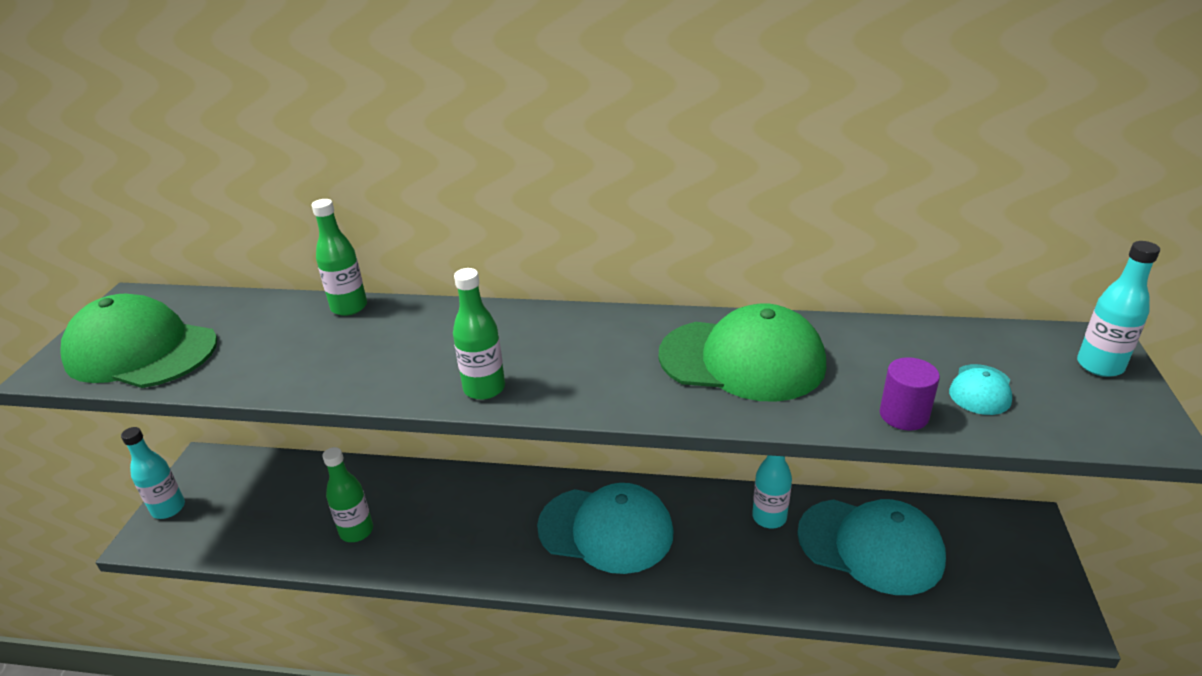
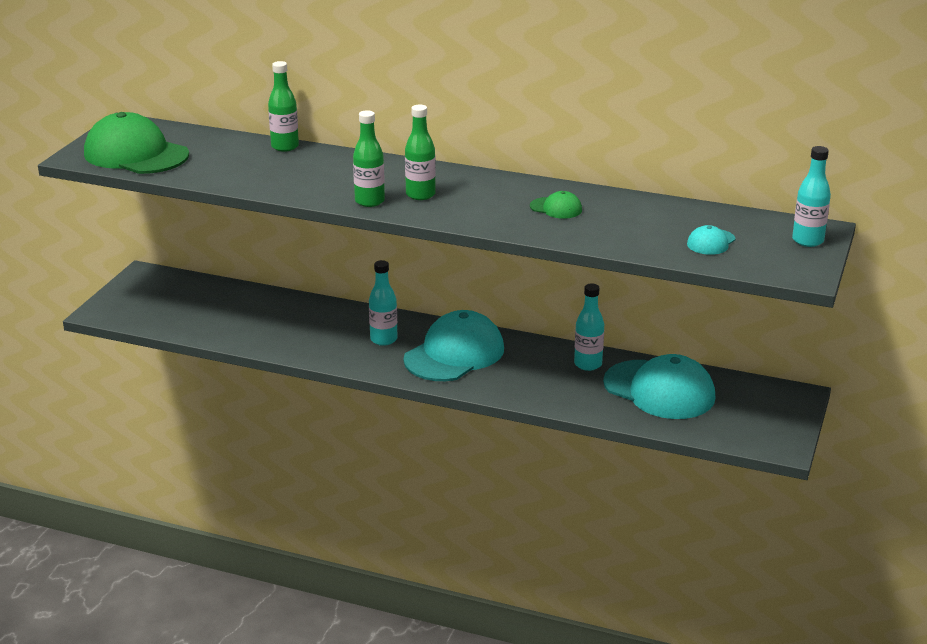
camera: 10 degrees right, 5 degrees down
(168, 508) = (117, 298): turquoise bottle -> turquoise bottle (383, 339)
(356, 531) = (260, 329): green bottle -> green bottle (420, 195)
(606, 530) = (454, 354): turquoise cap -> turquoise cap turned 75 degrees counterclockwise
(742, 360) = (556, 208): green cap -> green cap, size x0.44
(904, 415) = (646, 247): purple cylinder -> none

